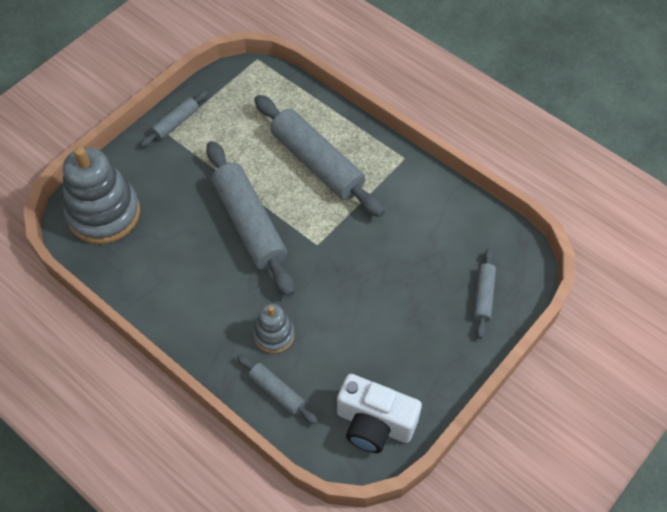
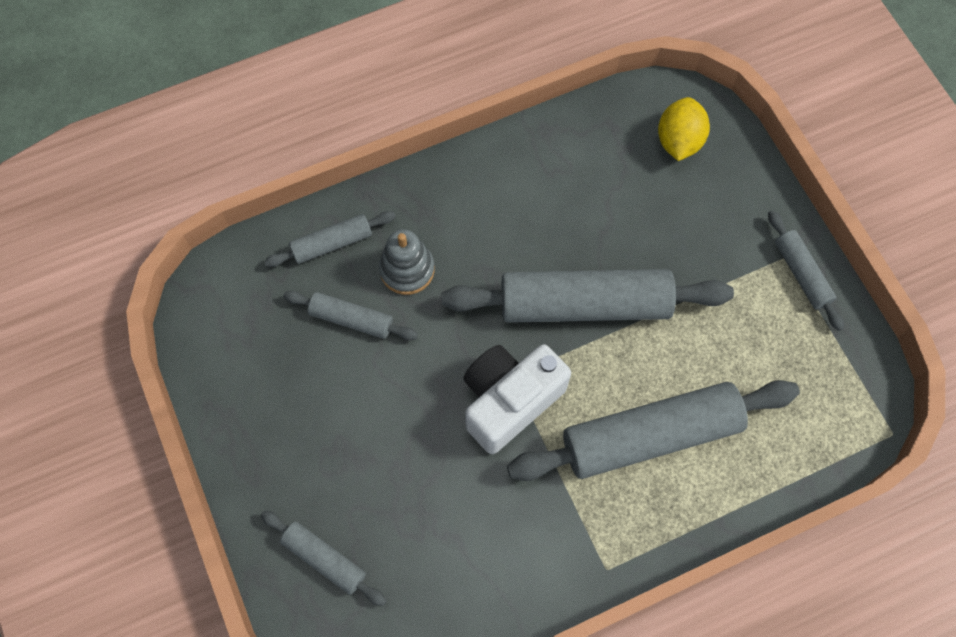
camera: 115 degrees right, 10 degrees up
(104, 213) = (678, 141): grey stacking toy -> yellow lemon
(326, 352) = (351, 319): none -> grey rolling pin
(374, 424) = (232, 332): white camera -> white camera (509, 401)

